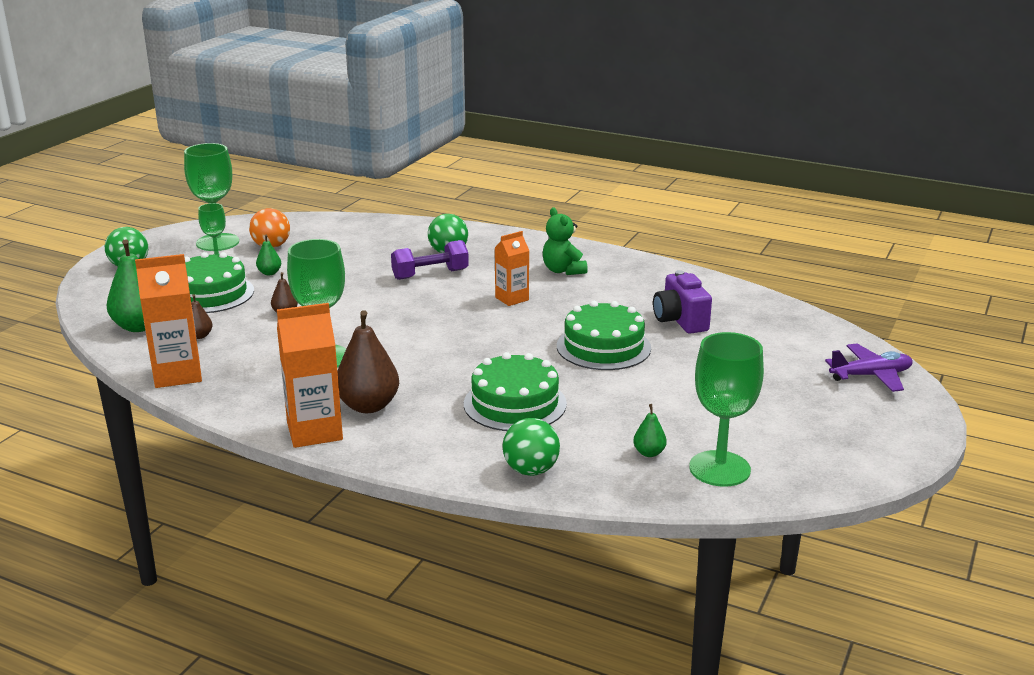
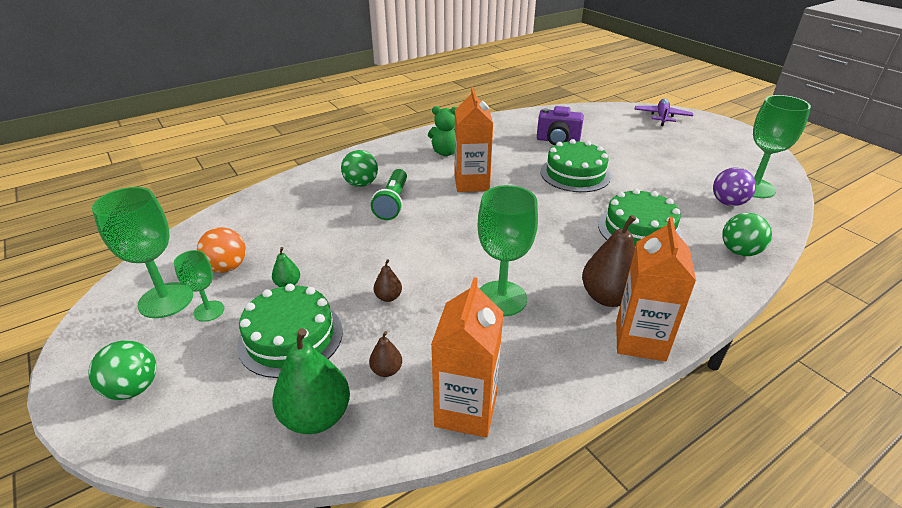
camera: 60 degrees left, 10 degrees up
(430, 274) = (392, 203): purple dumbbell -> green flashlight
(512, 299) = (471, 183): orange carton -> orange carton, size x1.61
(649, 453) = (728, 203): green pear -> purple ball

